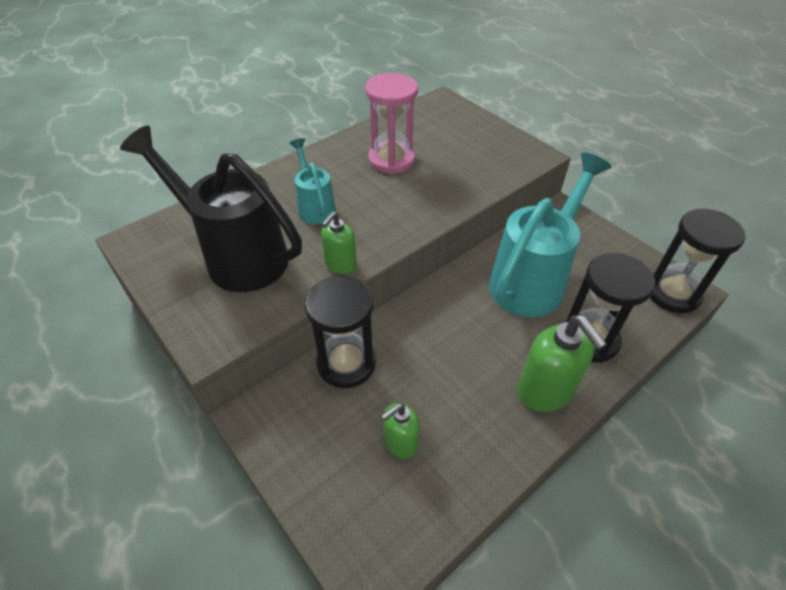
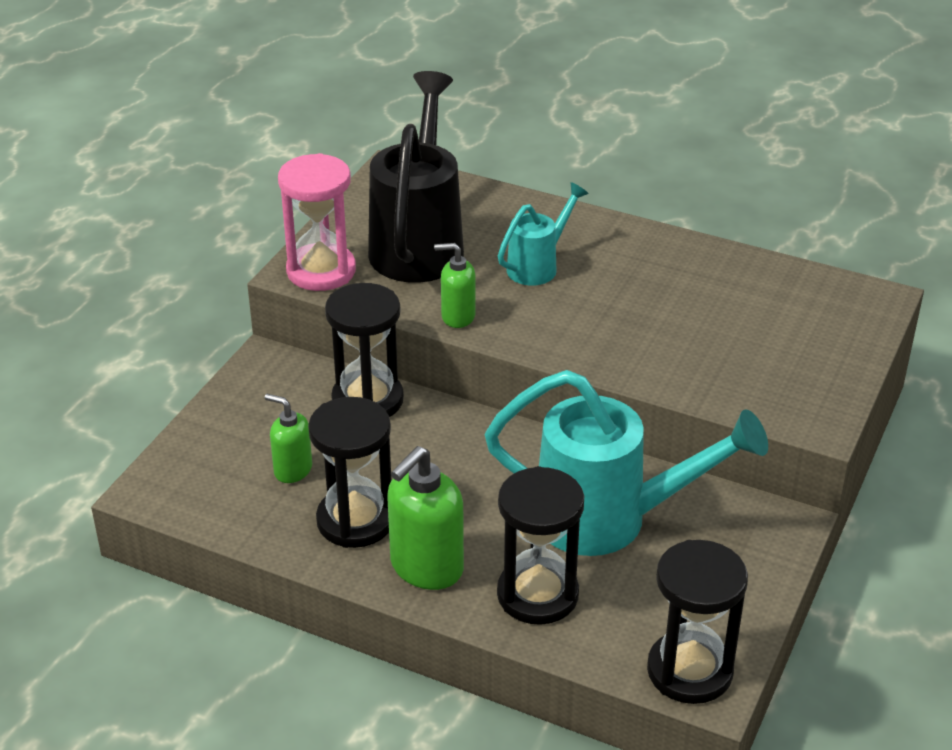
camera: 65 degrees right, 10 degrees down
(391, 160) = (682, 295): pink hourglass -> pink hourglass (321, 271)
(478, 419) = (355, 520): none -> black hourglass

